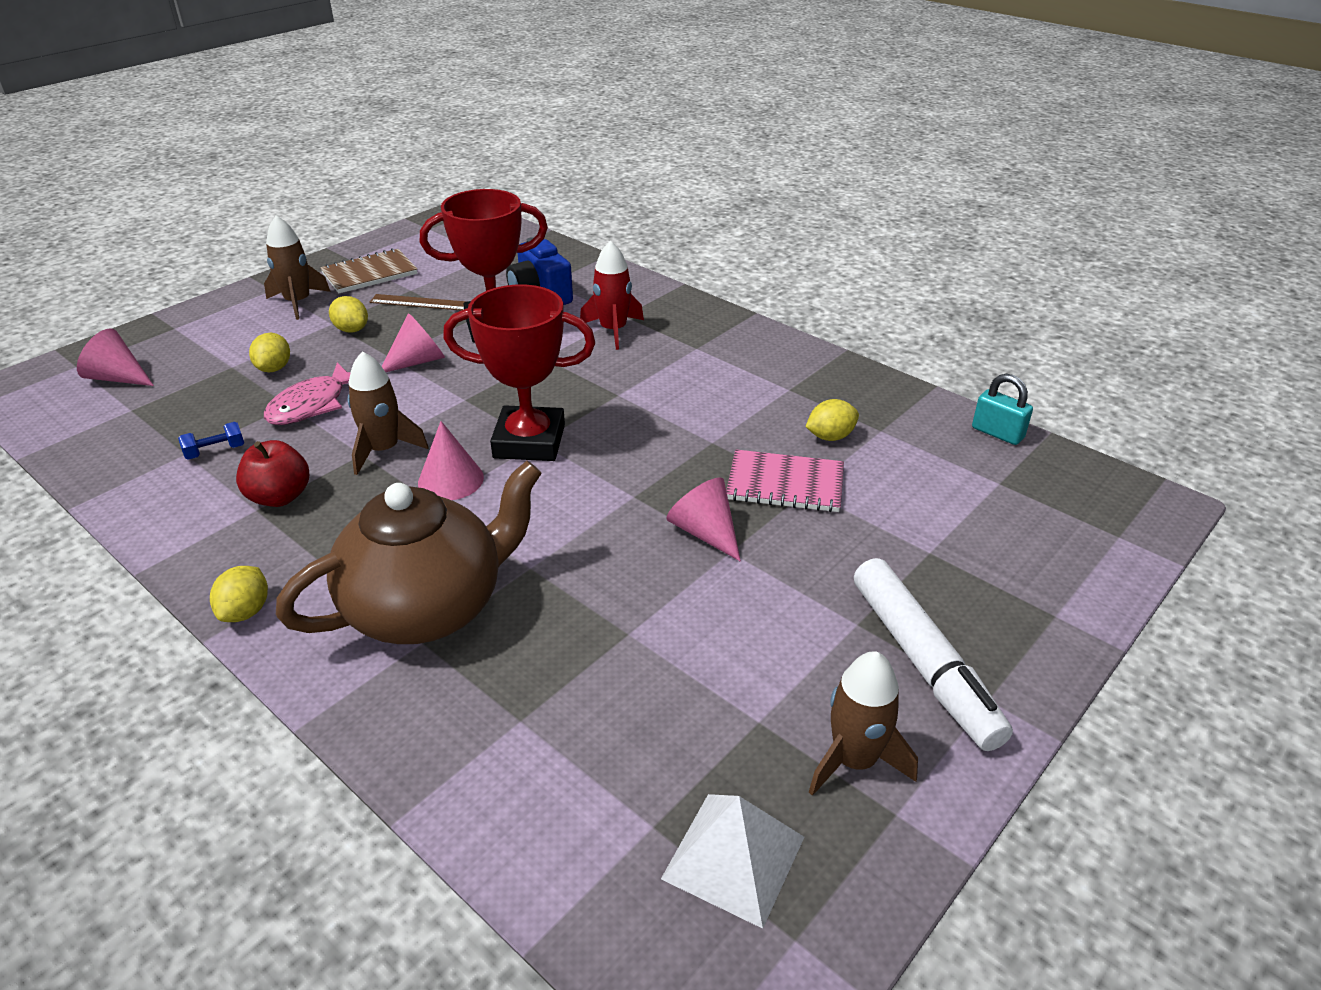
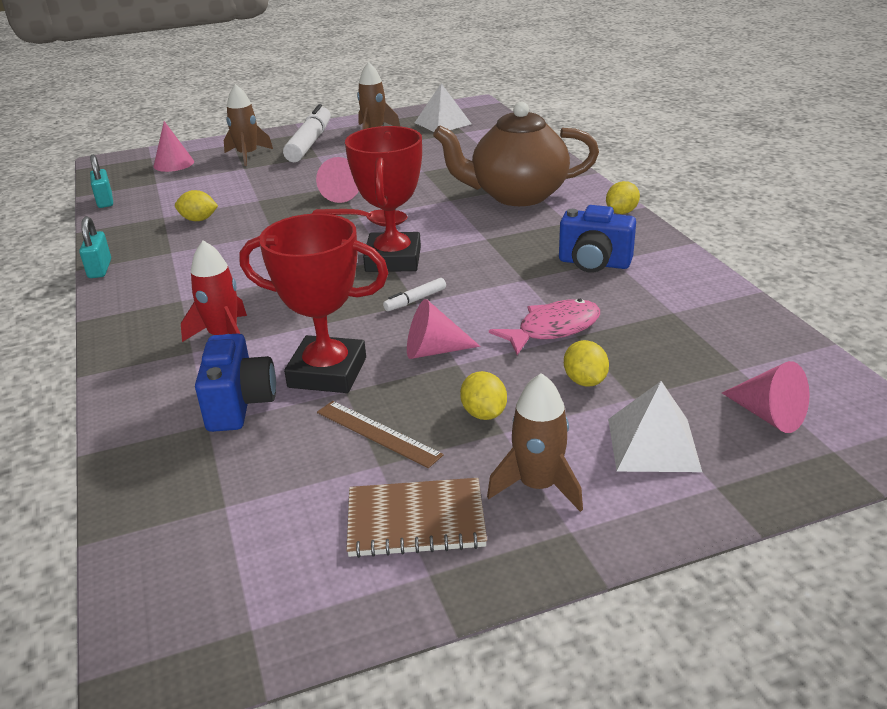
camera: 150 degrees left, 5 degrees down
(215, 451) = (646, 307): blue dumbbell -> none
(217, 340) = (653, 444): none -> white pyramid
(274, 368) = (585, 381): yellow lemon -> yellow lemon turned 45 degrees counterclockwise
(280, 497) = (594, 263): red apple -> blue camera
(383, 450) = (505, 277): brown rocket -> brown rocket (247, 155)
(451, 480) = (467, 248): pink cone -> pink cone (173, 164)
(467, 401) = (415, 300): none -> white marker
(529, 441) = (393, 259): red trophy -> red trophy turned 60 degrees clockwise
(613, 490) = (367, 222): none -> red spoon
(785, 484) = (265, 204): pink notebook -> none
(826, 354) = (100, 269): none -> turquoise padlock

